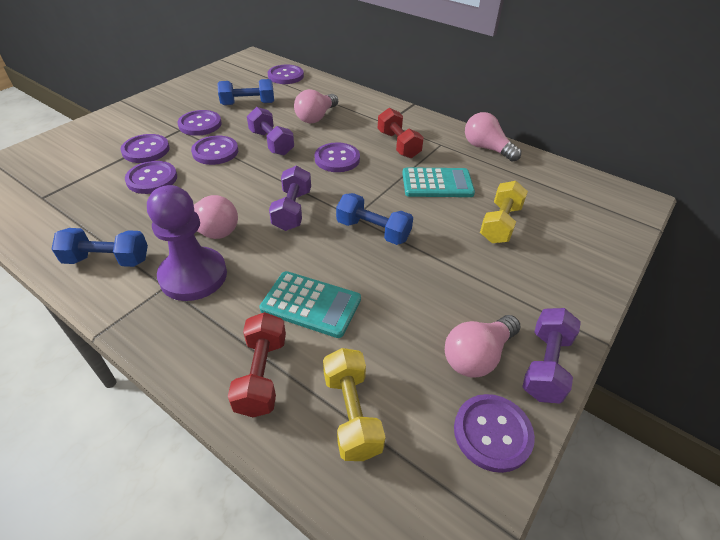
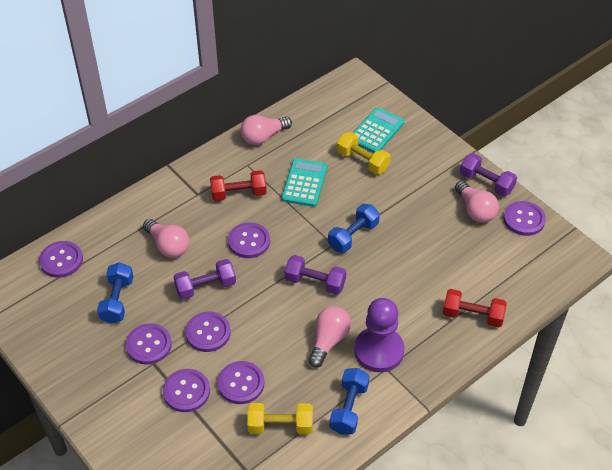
camera: 75 degrees left, 5 degrees up
(311, 304) = (420, 284): turquoise calculator -> turquoise calculator (376, 131)
(352, 413) = (504, 276): yellow dumbbell -> yellow dumbbell (280, 425)

